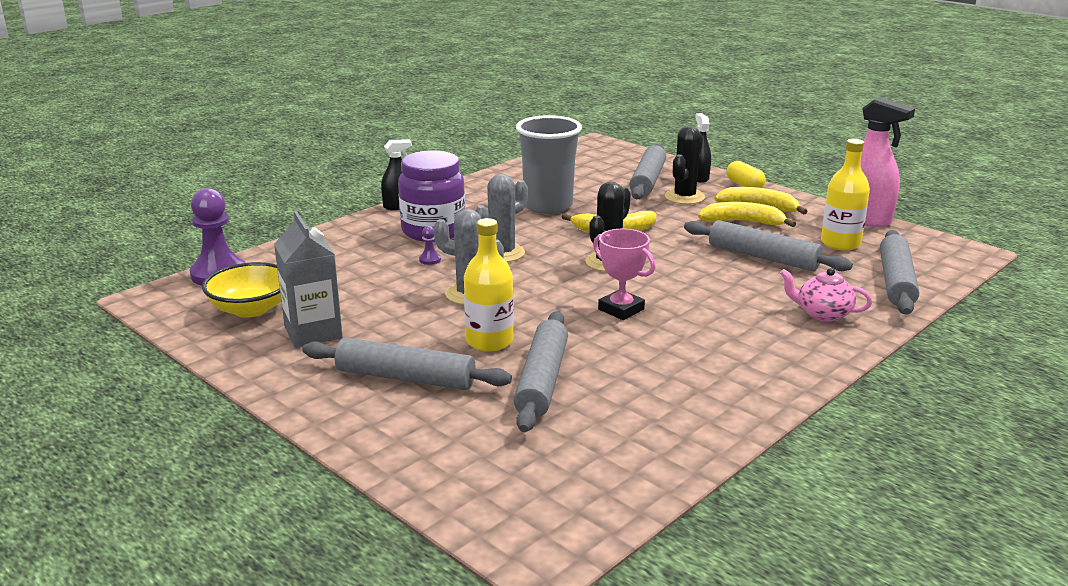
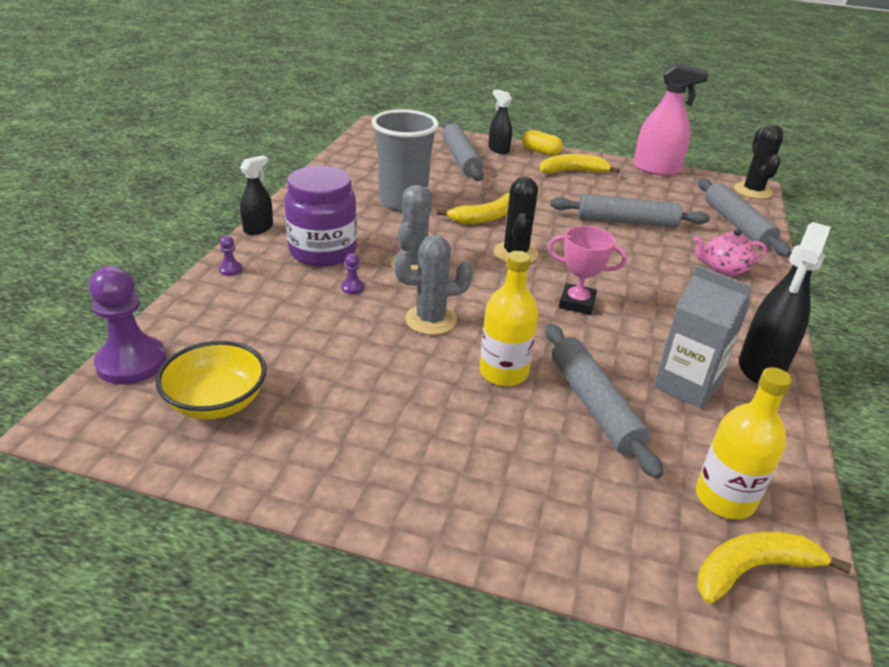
camera: 30 degrees left, 10 degrees up
(313, 332) = (318, 414): grey carton -> grey carton (686, 385)
(346, 230) = (230, 269): none -> purple pawn
(405, 378) = (470, 444): grey rolling pin -> none
(684, 197) = (507, 171): black cactus -> black cactus (752, 191)
(743, 222) = (576, 188): yellow banana -> yellow banana (753, 569)
(752, 394) = (762, 366): none -> black spray bottle
(840, 243) = (664, 196): yellow bottle -> yellow bottle (724, 498)

